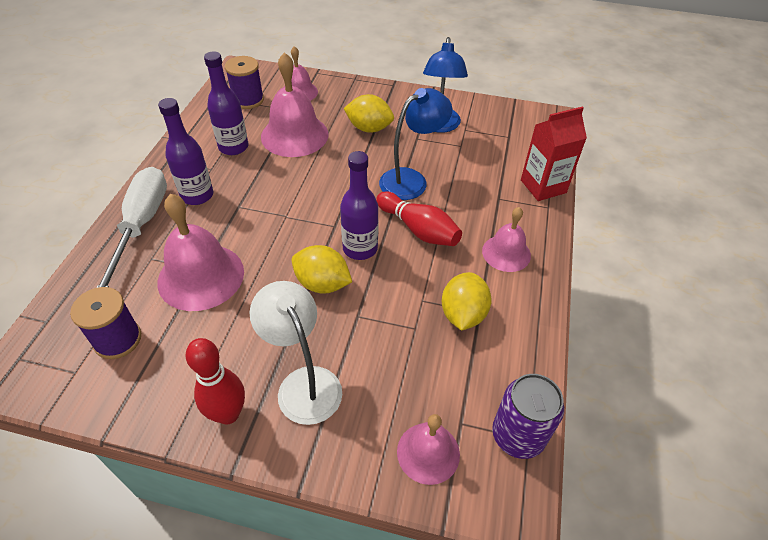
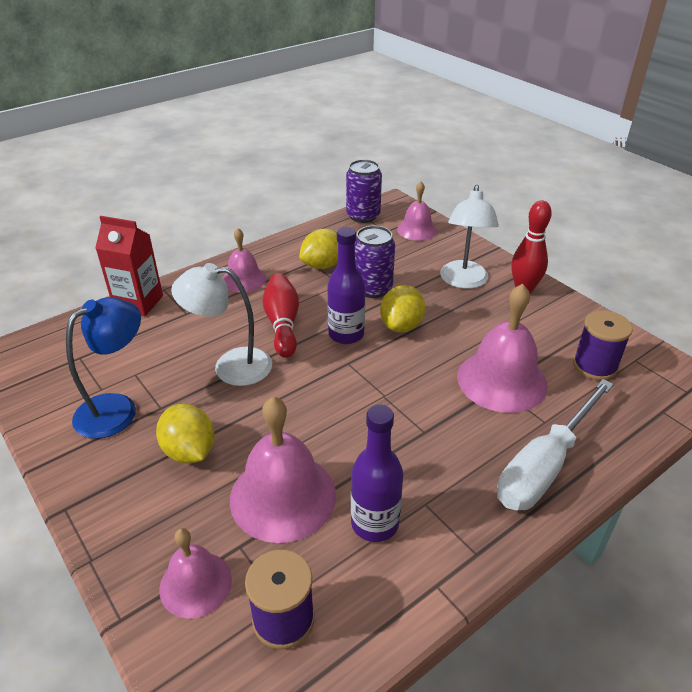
camera: 140 degrees left, 10 degrees down
(197, 195) = (463, 471): purple bottle -> none
(322, 284) = (401, 326): yellow lemon -> yellow lemon turned 45 degrees clockwise
(386, 312) = (372, 288): none -> purple can
(411, 180) = (230, 366): blue lamp -> white lamp

